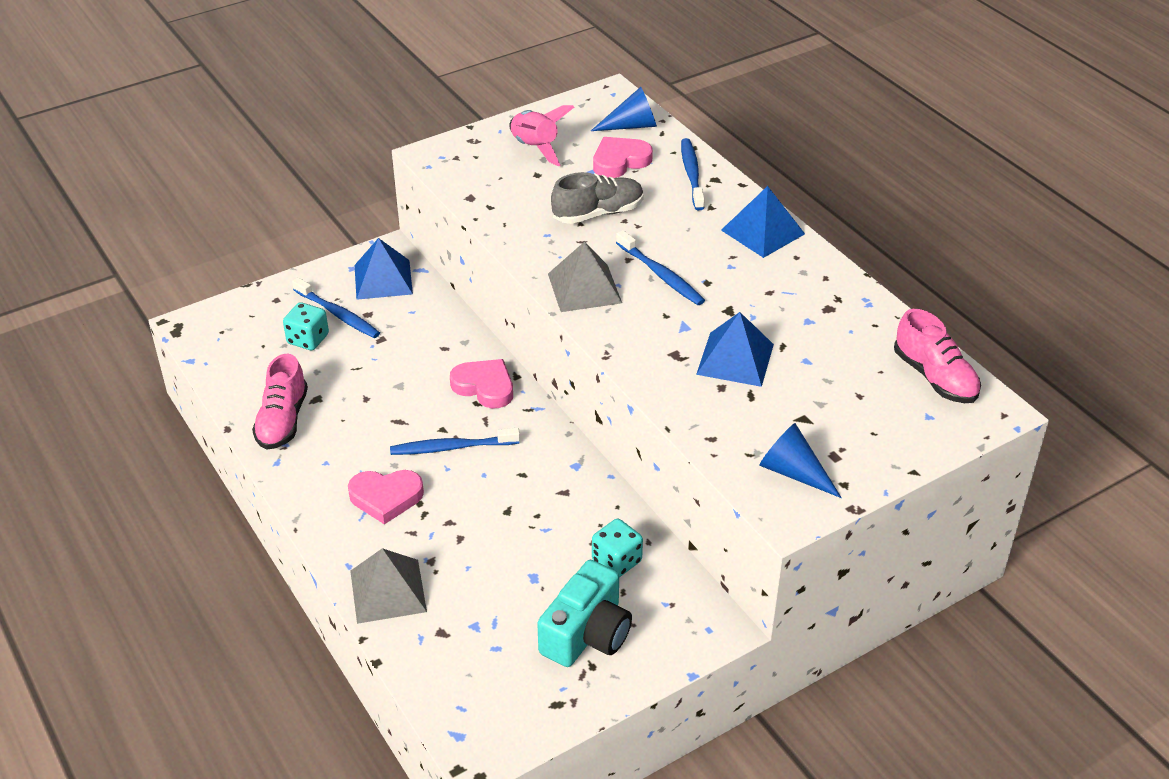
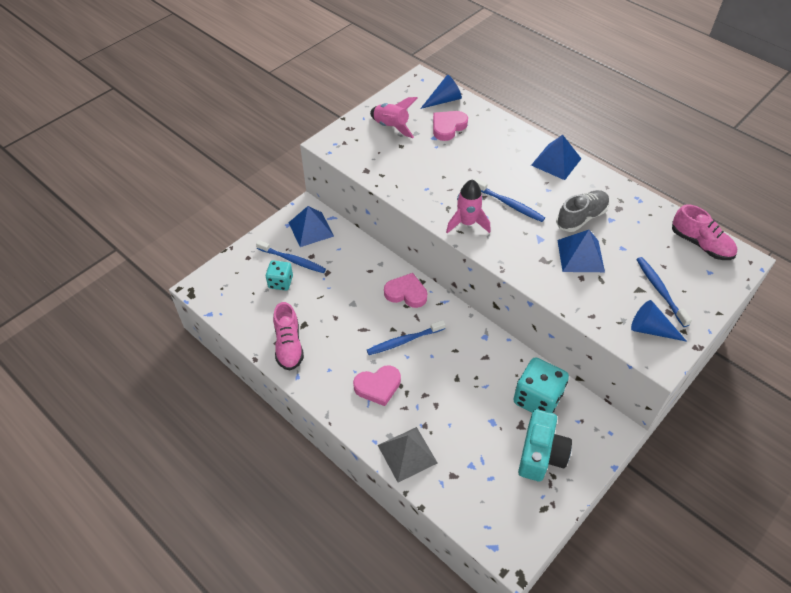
camera: 15 degrees left, 10 degrees up
(584, 288) = (467, 223): grey pyramid -> pink rocket
(598, 213) = (451, 167): grey shoe -> grey shoe (581, 217)
(616, 561) = (537, 398): turquoise dice -> turquoise dice, size x1.65
(692, 174) = (496, 129): blue toothbrush -> blue toothbrush (660, 291)

